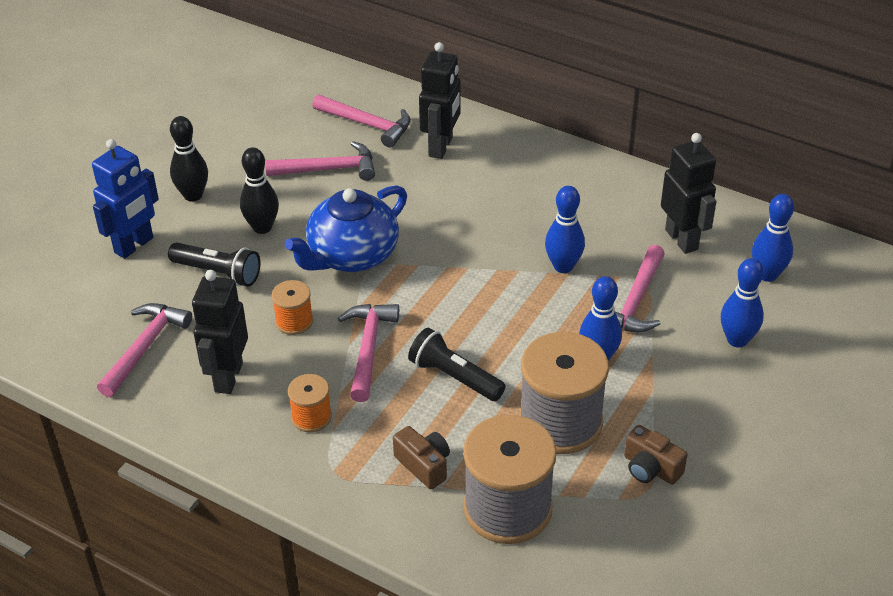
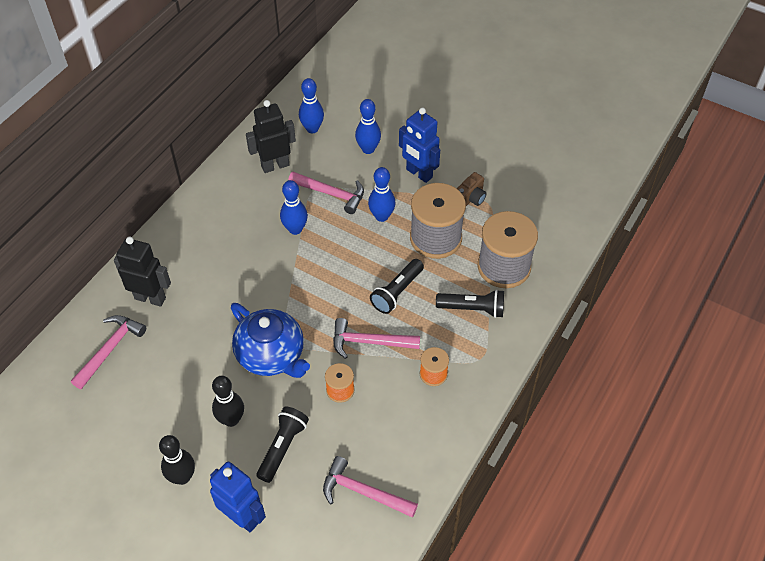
camera: 90 degrees left, 10 degrees up
(228, 377) = (395, 430): black robot -> none
(328, 169) = (165, 375): pink hammer -> none
(424, 465) = (472, 309): brown camera -> black flashlight
(695, 402) = (419, 173): none -> blue robot

